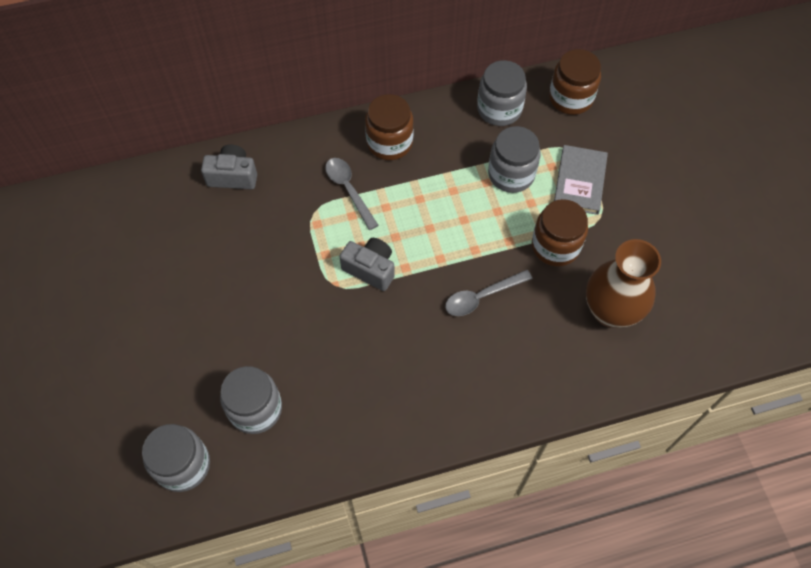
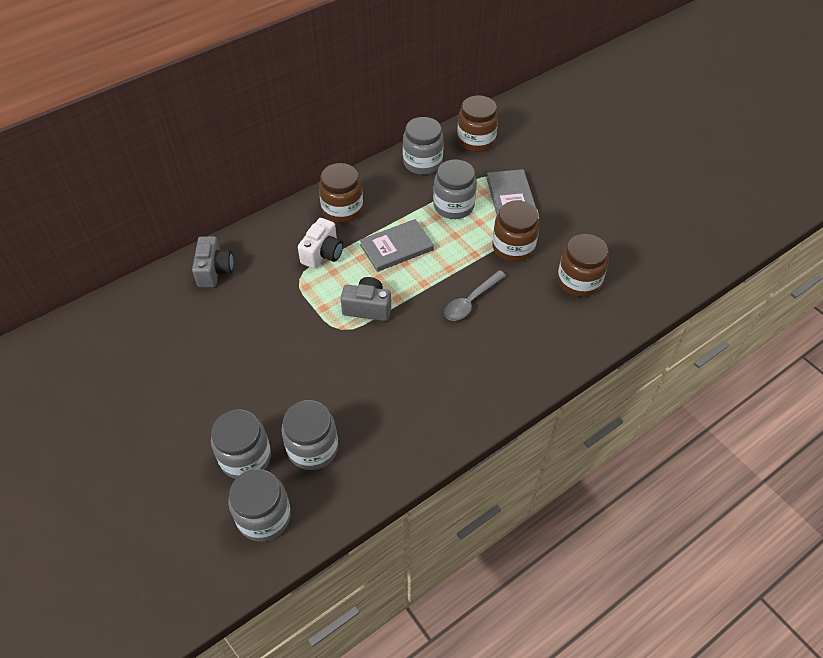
camera: 20 degrees left, 10 degrees down
(188, 396) = (245, 457): none -> grey jar
(233, 176) = (214, 270): grey camera -> grey camera turned 105 degrees clockwise
(349, 190) = (323, 253): grey spoon -> white camera
(429, 206) = (396, 247): none -> grey book
(610, 311) = (579, 281): brown vase -> brown jar

